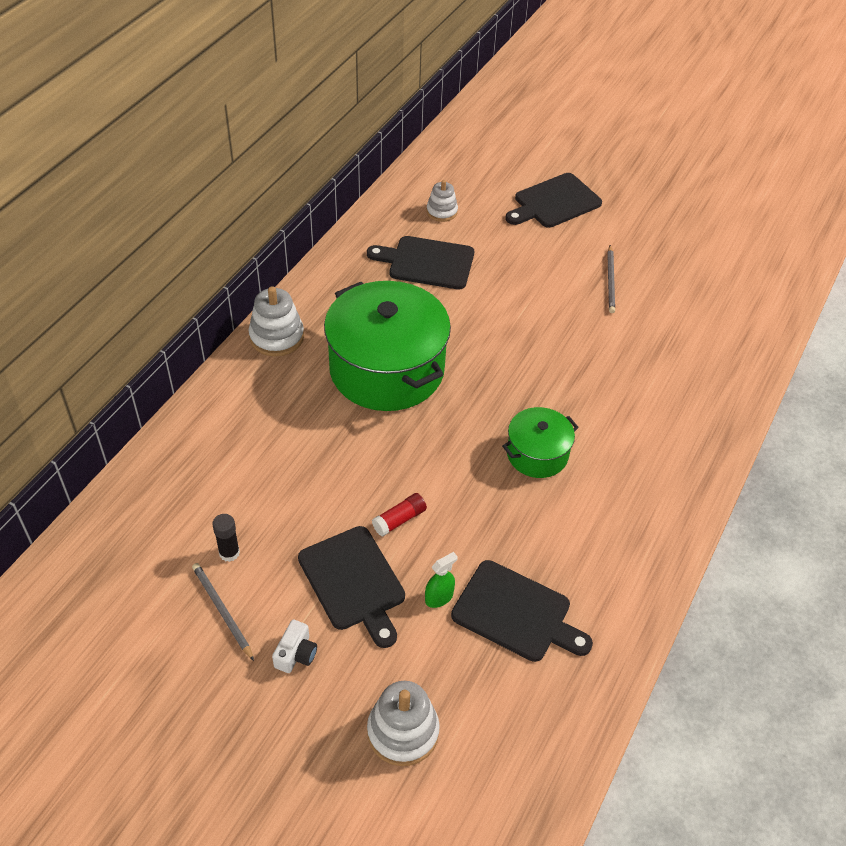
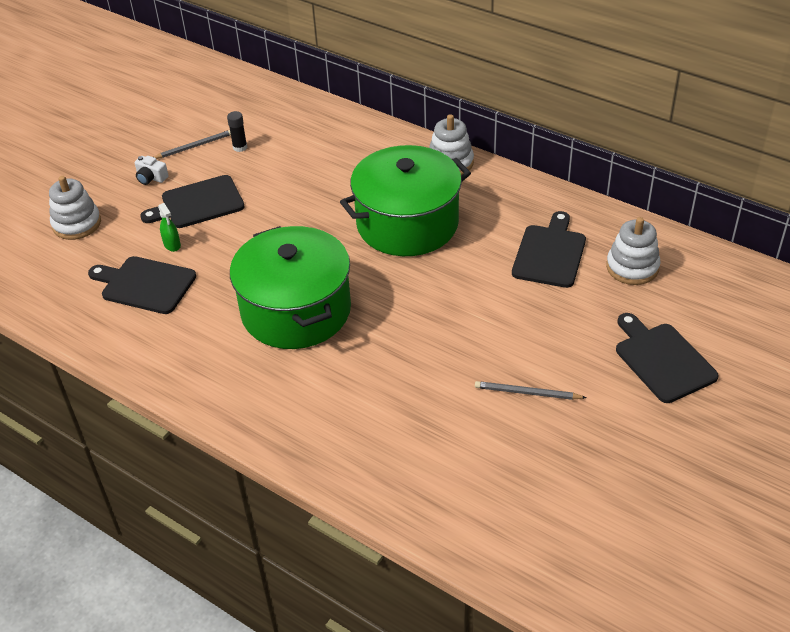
camera: 100 degrees right, 5 degrees down
(399, 520) = (247, 227): red glue stick -> none
(442, 211) = (632, 267): white stacking toy -> white stacking toy, size x1.54
(516, 613) = (145, 284): black cutting board -> black cutting board turned 75 degrees clockwise
(537, 454) = (296, 311): green pot -> green pot, size x1.97

